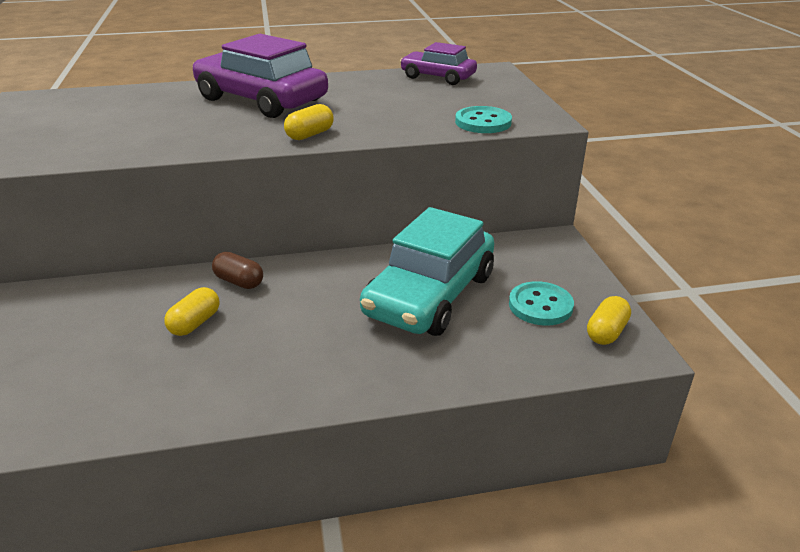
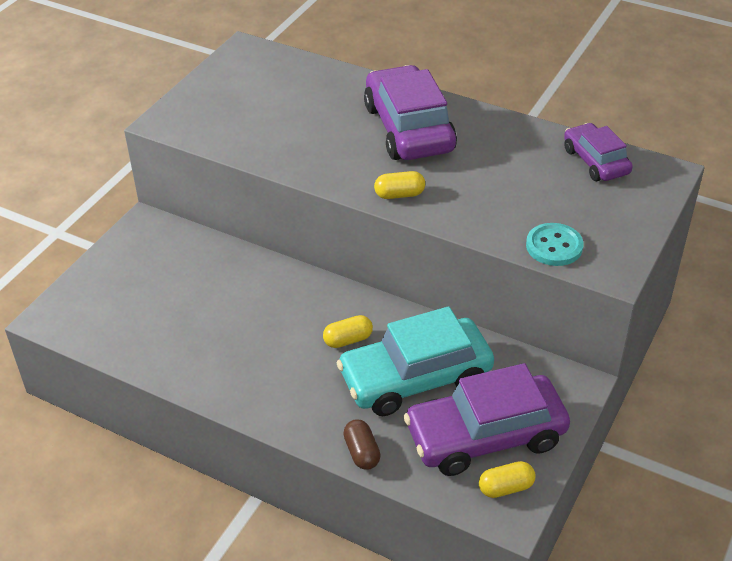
camera: 40 degrees right, 10 degrees up
(195, 323) = (242, 311): yellow capsule -> yellow capsule (348, 340)
(239, 282) = (299, 290): brown capsule -> brown capsule (362, 452)
(540, 305) = (485, 436): turquoise button -> purple car

